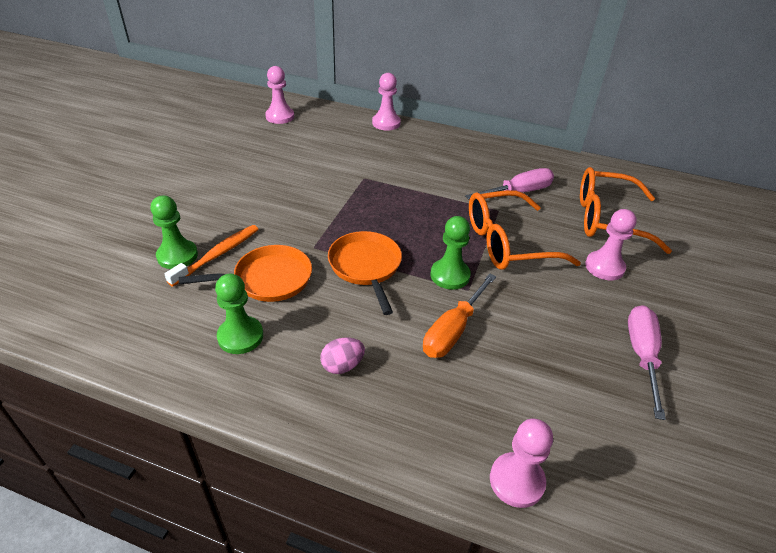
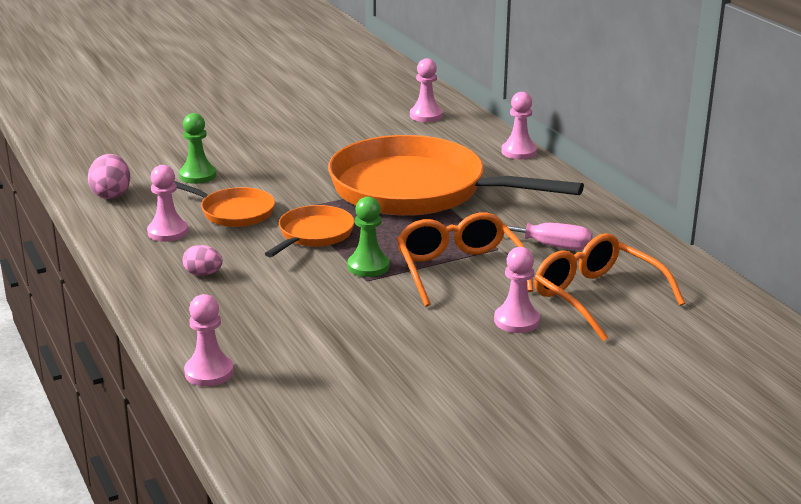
camera: 45 degrees right, 15 degrees down
(117, 323) = (111, 194): none -> pink egg
(217, 255) = (224, 185): orange toothbrush -> none
(240, 336) = (168, 232): green pawn -> pink pawn
(373, 185) = (417, 190): none -> orange pan
(453, 330) = (309, 294): orange screwdriver -> none
(507, 243) = (459, 270): orange glasses -> orange glasses turned 45 degrees clockwise
(642, 355) = (427, 375): pink screwdriver -> none

